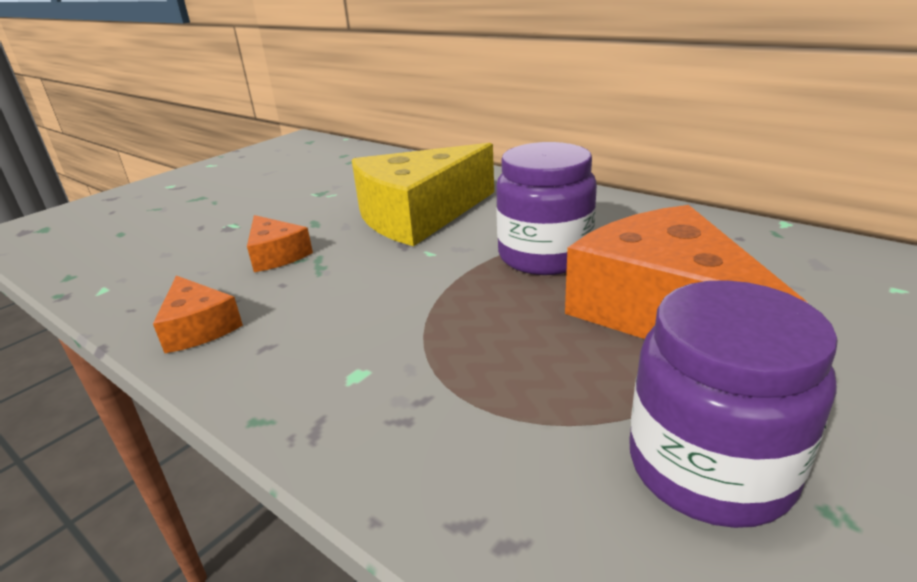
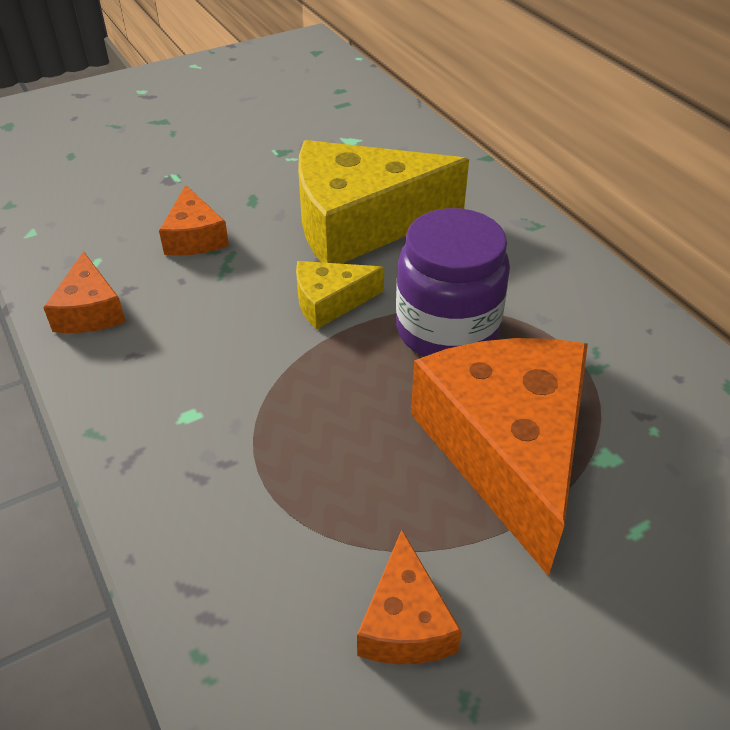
camera: 20 degrees right, 15 degrees up
(432, 264) = (330, 302): none -> yellow cheese
(709, 467) = (405, 621): purple jar -> orange cheese

